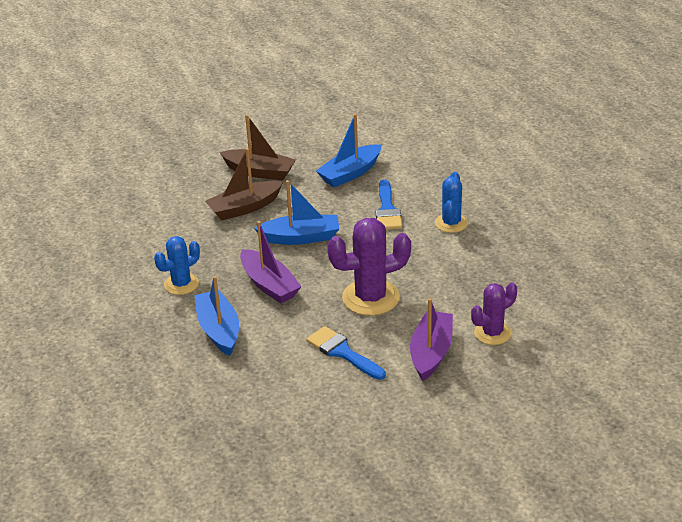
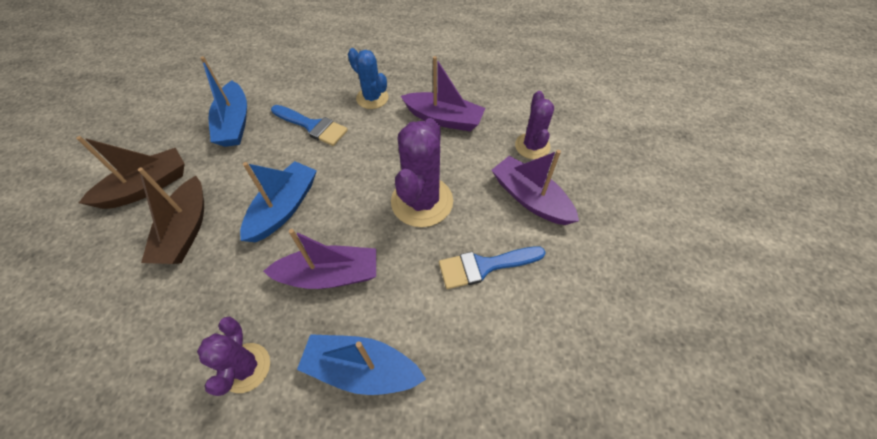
camera: 60 degrees left, 20 degrees up
(181, 284) = (246, 367): blue cactus -> purple cactus
(470, 271) = (444, 119): none -> purple boat

